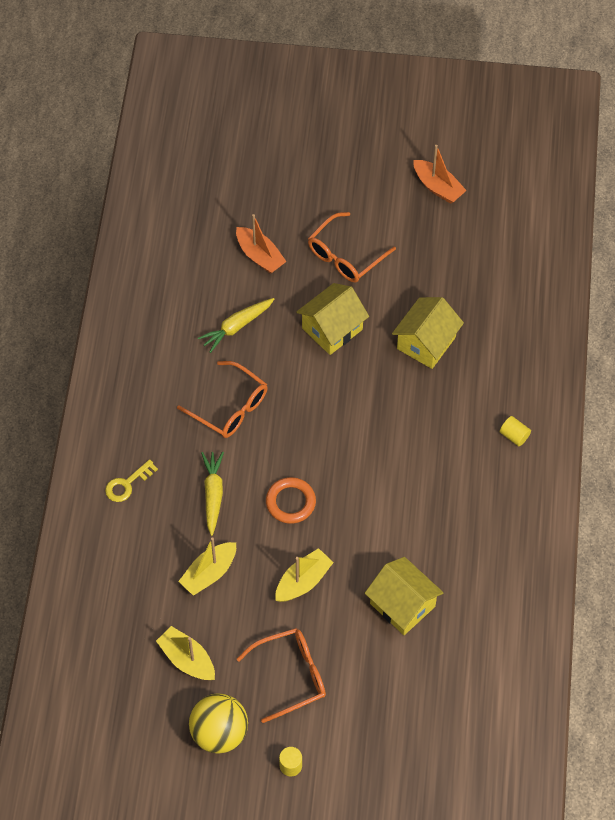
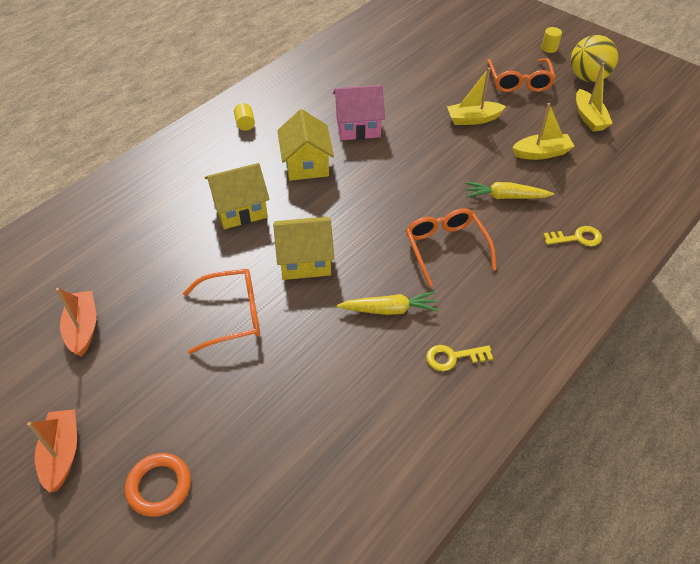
camera: 145 degrees left, 10 degrees down
(166, 317) = (453, 357): none -> yellow key
(213, 494) = (505, 197): yellow carrot -> yellow carrot turned 60 degrees clockwise
(260, 256) = (312, 364): orange boat -> orange boat (62, 454)
(290, 502) = (446, 163): orange ring -> orange ring (159, 486)
(290, 675) = (519, 82): orange glasses -> orange glasses turned 105 degrees counterclockwise
(402, 605) = (414, 80): yellow house -> yellow house (306, 164)
(406, 499) = (358, 126): none -> pink house

